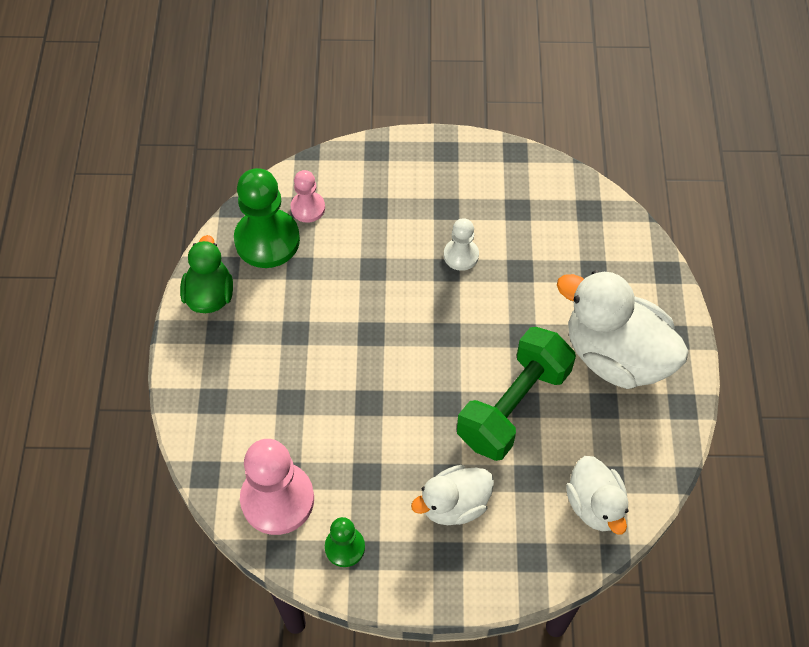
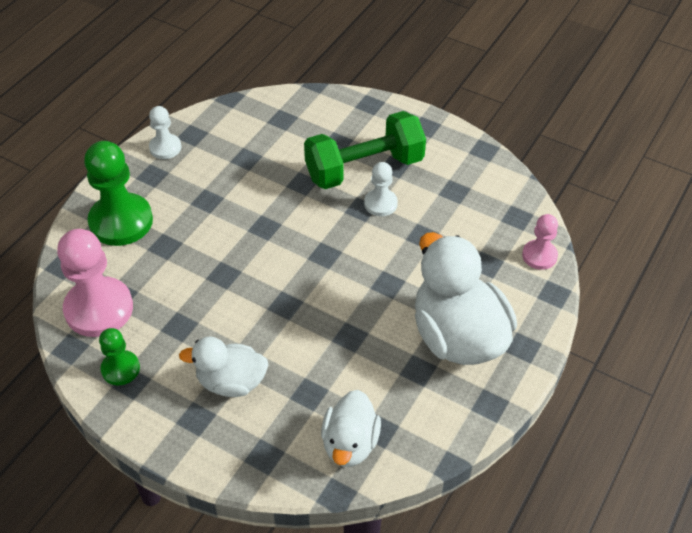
camera: 30 degrees right, 10 degrees down
(210, 295) = (165, 148): green duck -> white pawn
(267, 240) = (237, 130): green pawn -> green pawn (121, 221)
(308, 208) = (285, 121): pink pawn -> pink pawn (539, 256)
(513, 405) = (338, 332): green dumbbell -> green dumbbell (364, 168)

